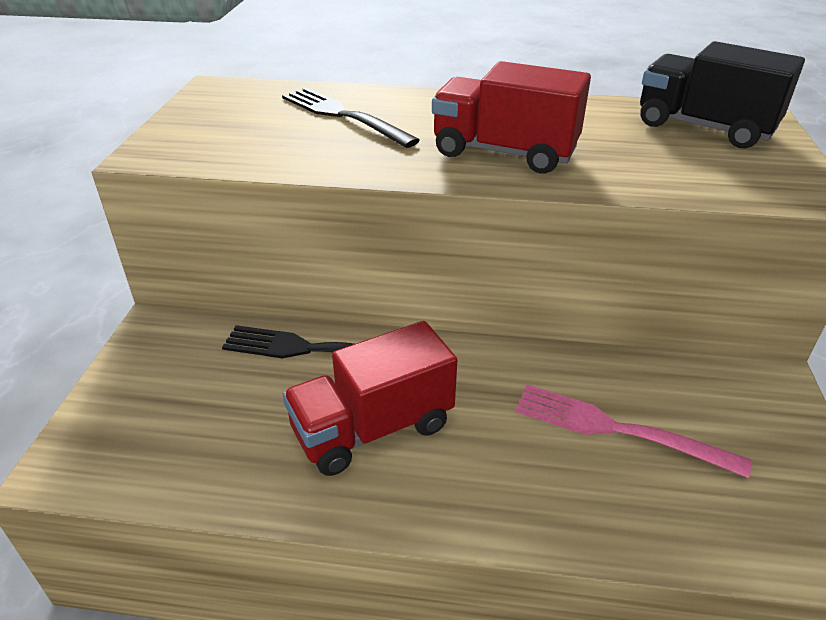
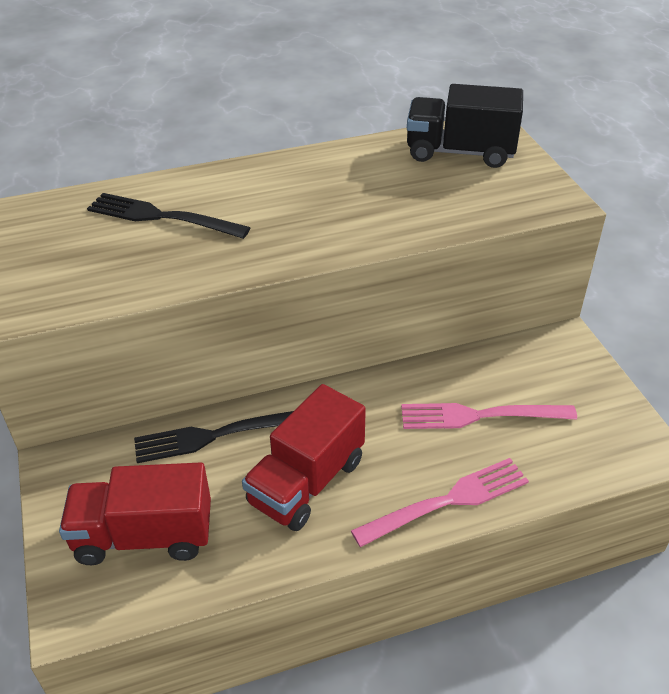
camera: 25 degrees left, 5 degrees up
(504, 152) = (325, 221): red truck -> red truck (144, 536)
(522, 513) = (447, 501): none -> pink fork

